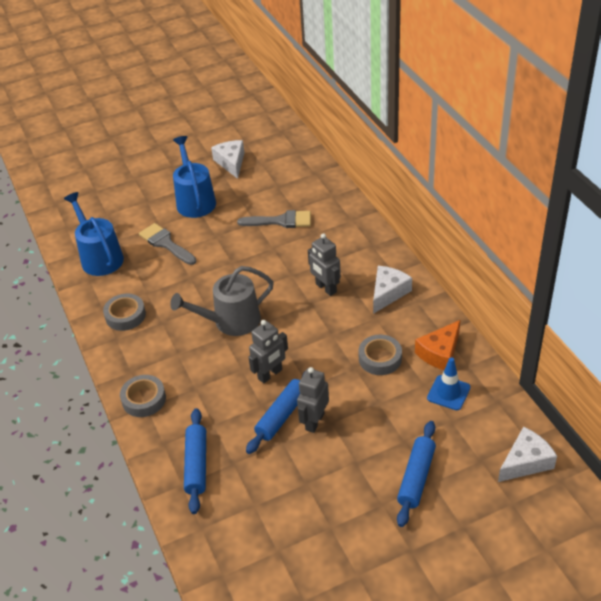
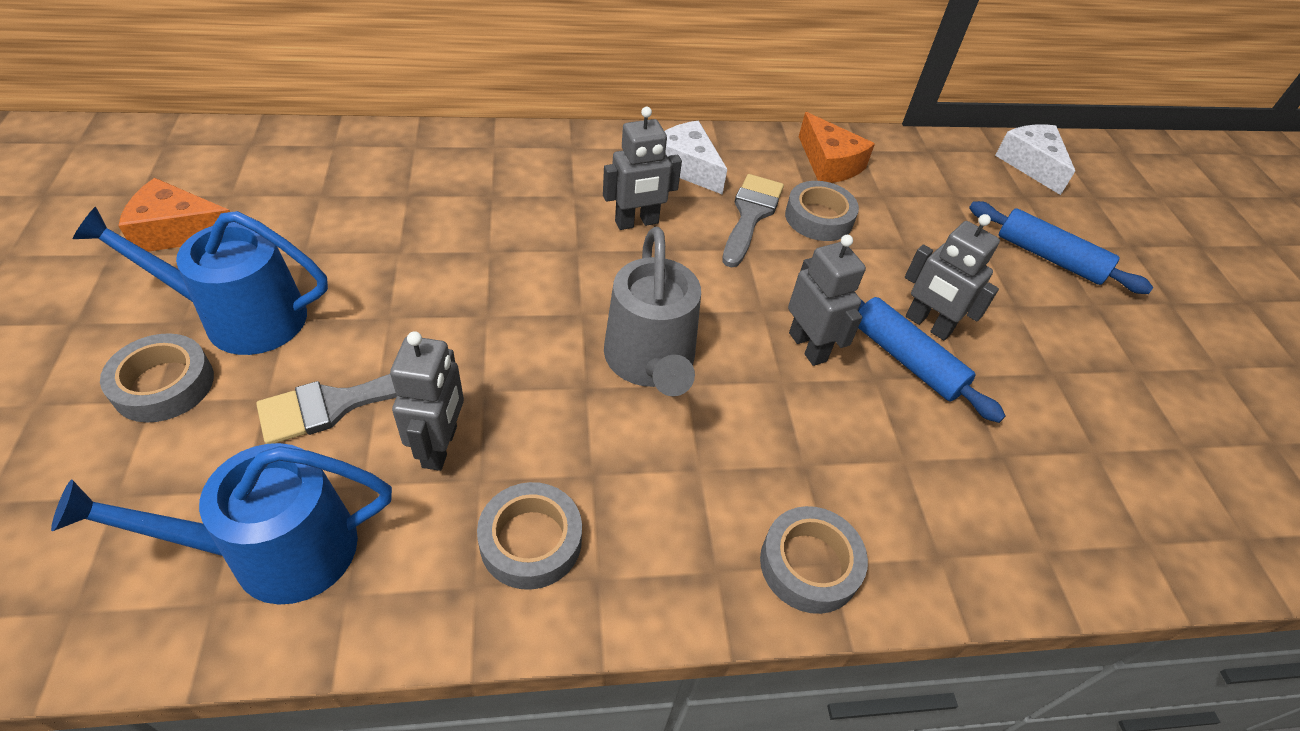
camera: 80 degrees left, 5 degrees up
(154, 200) = (164, 385): none -> grey tape
(157, 277) = (440, 446): none -> grey robot
(196, 465) = (1000, 513): blue rolling pin -> none
(231, 162) = (178, 231): white cheese -> orange cheese
(281, 221) = (425, 220): grey brush -> grey brush (750, 215)
(448, 393) = (904, 181): blue traffic cone -> none

